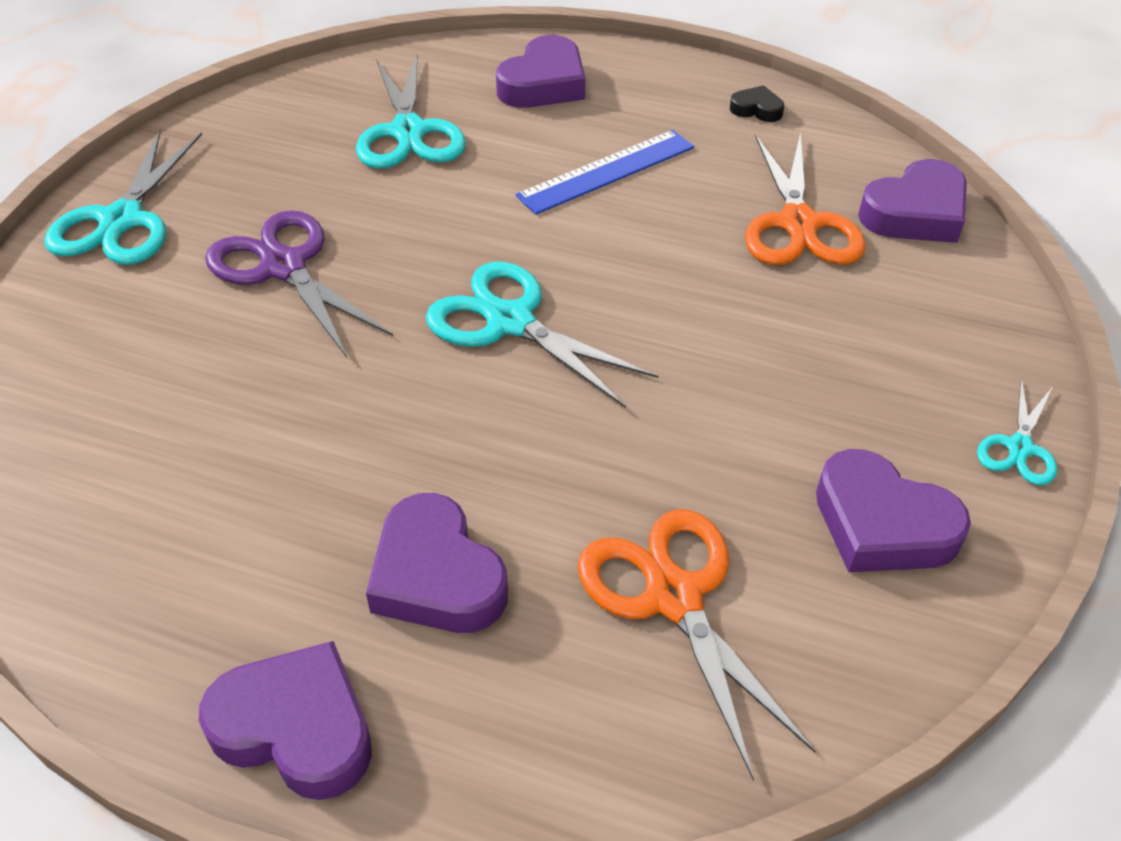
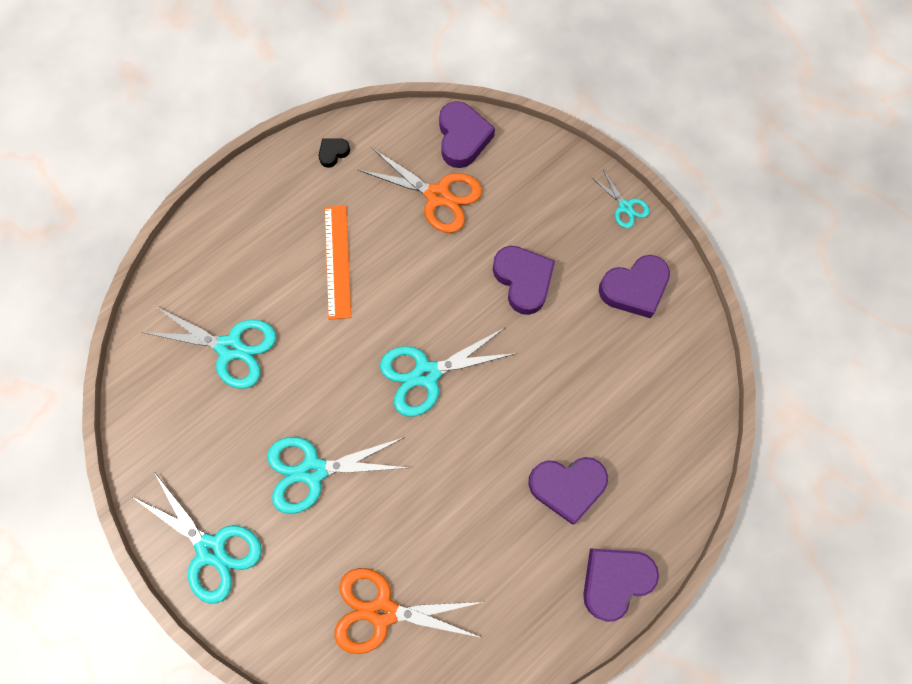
camera: 60 degrees left, 25 degrees up
(283, 267) = (313, 471): purple scissors -> turquoise scissors
(544, 83) = (232, 248): purple heart -> purple heart (523, 280)
(606, 171) = (337, 261): blue ruler -> orange ruler
(673, 597) = (627, 394): orange scissors -> orange scissors (382, 611)

